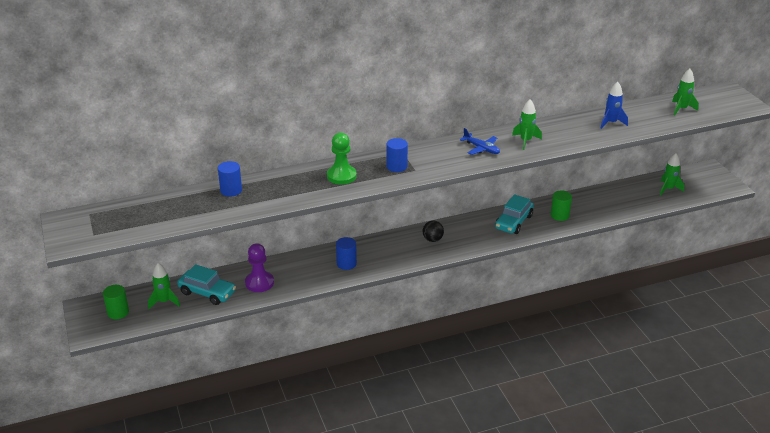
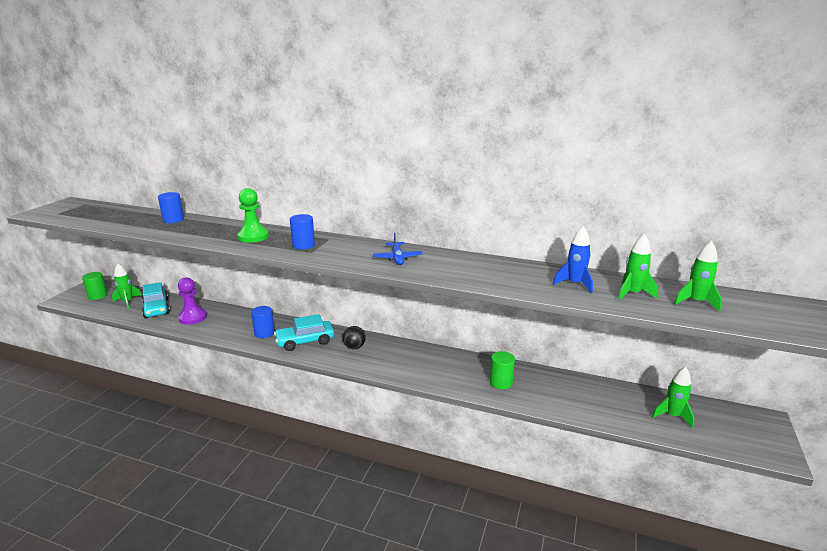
camera: 40 degrees right, 10 degrees down
(513, 222) = (446, 367): turquoise car -> turquoise car (305, 341)
(525, 141) = (450, 267): green rocket -> green rocket (632, 294)

